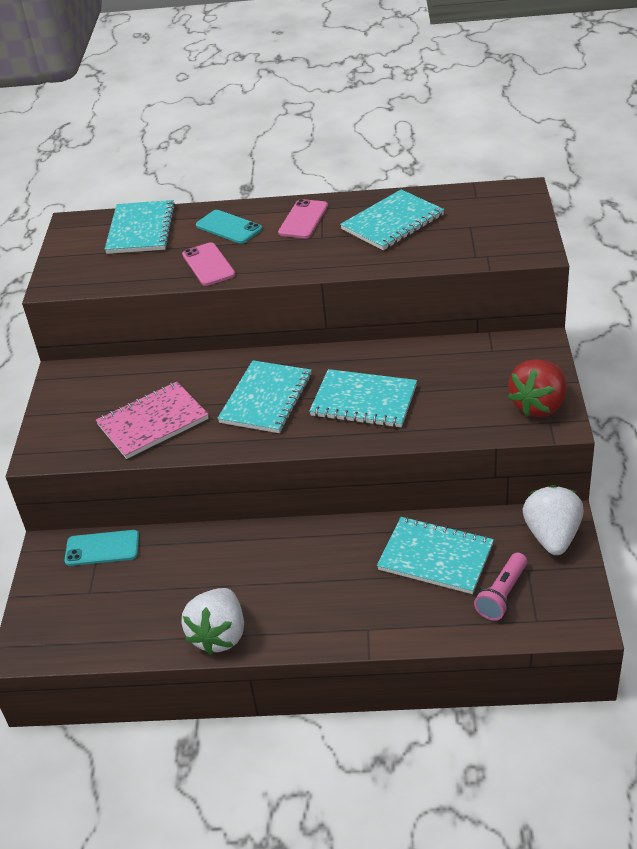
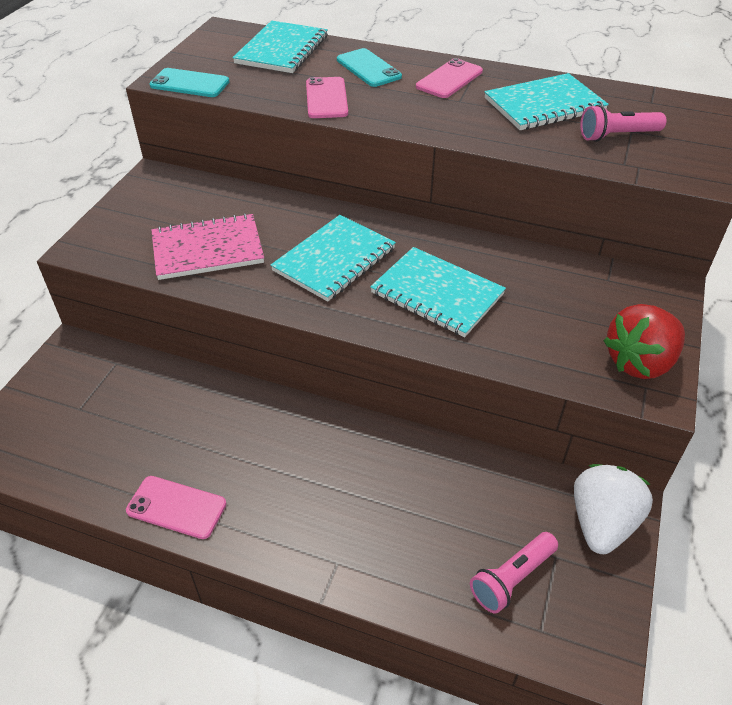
camera: 15 degrees right, 5 degrees up
(102, 548) = (118, 366): turquoise phone -> turquoise phone (189, 84)
(219, 635) = (176, 507): white strawberry -> pink phone
(435, 557) = (453, 500): turquoise notebook -> none
(460, 234) = (617, 136): none -> pink flashlight

